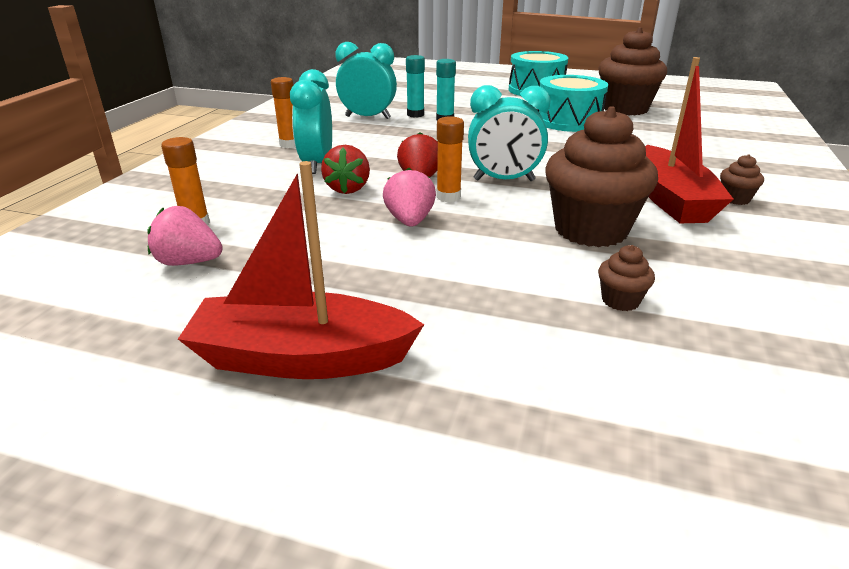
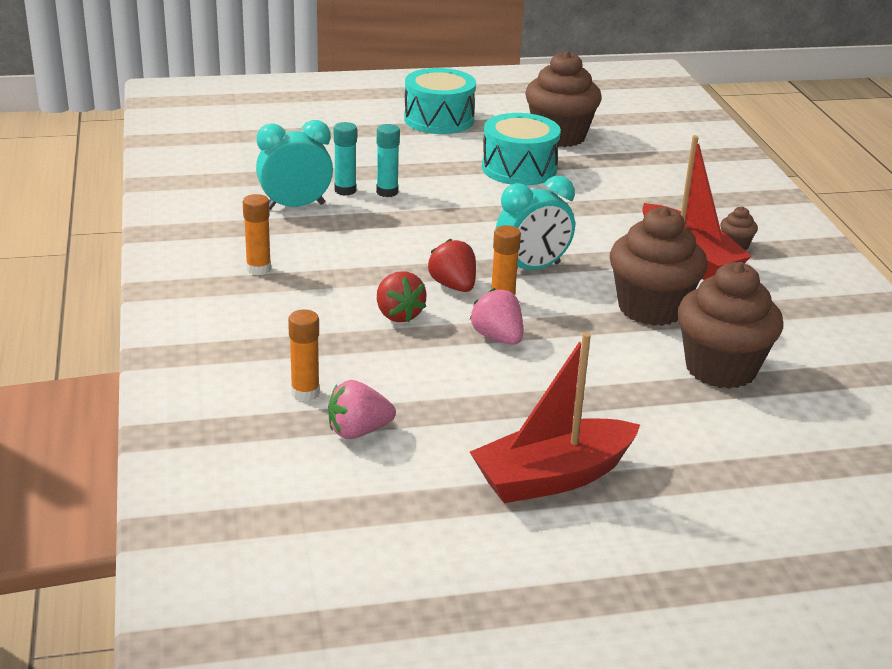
camera: 30 degrees left, 0 degrees up
(317, 164) = (327, 291): turquoise clock -> none
(620, 301) = (720, 369): brown cupcake -> brown cupcake, size x2.38

